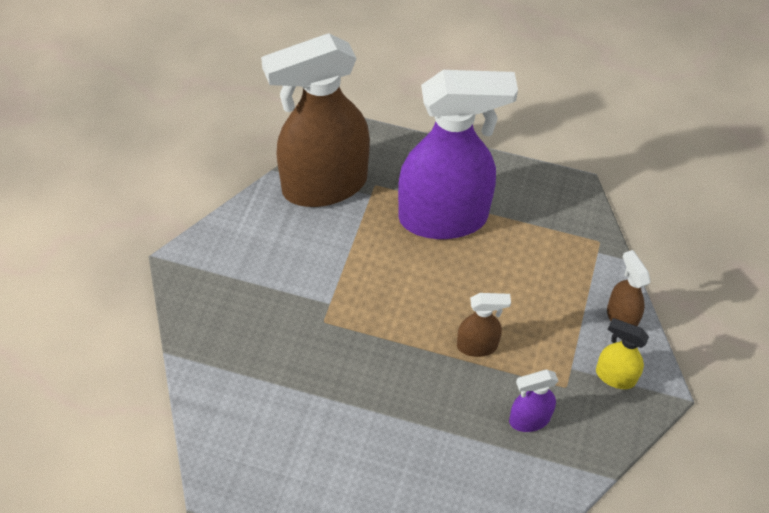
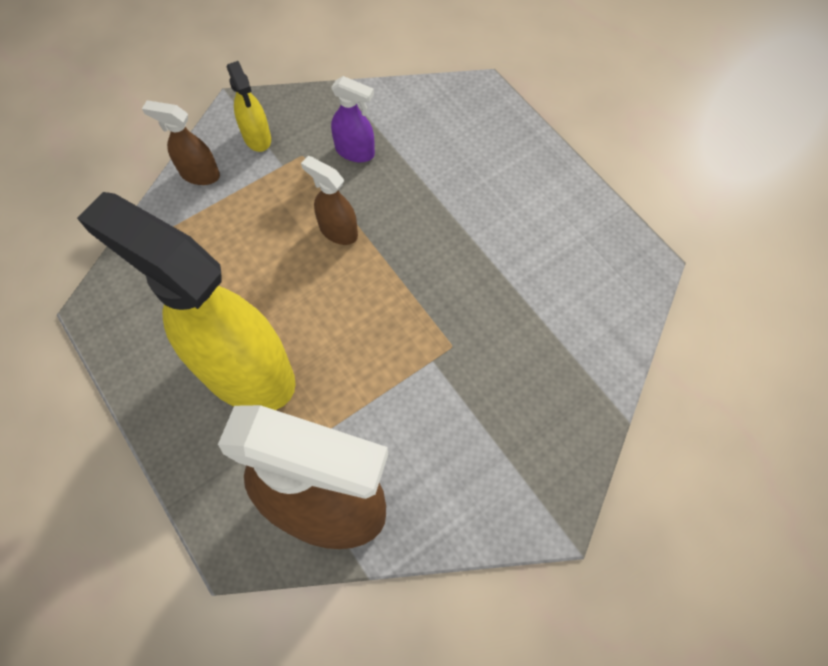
camera: 140 degrees left, 10 degrees up
(444, 218) = (245, 371): purple spray bottle -> yellow spray bottle
(621, 317) = (199, 174): brown spray bottle -> brown spray bottle turned 90 degrees clockwise

